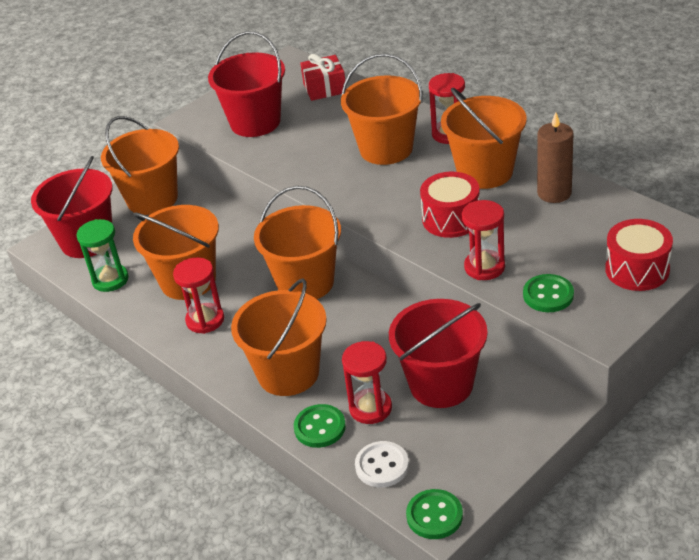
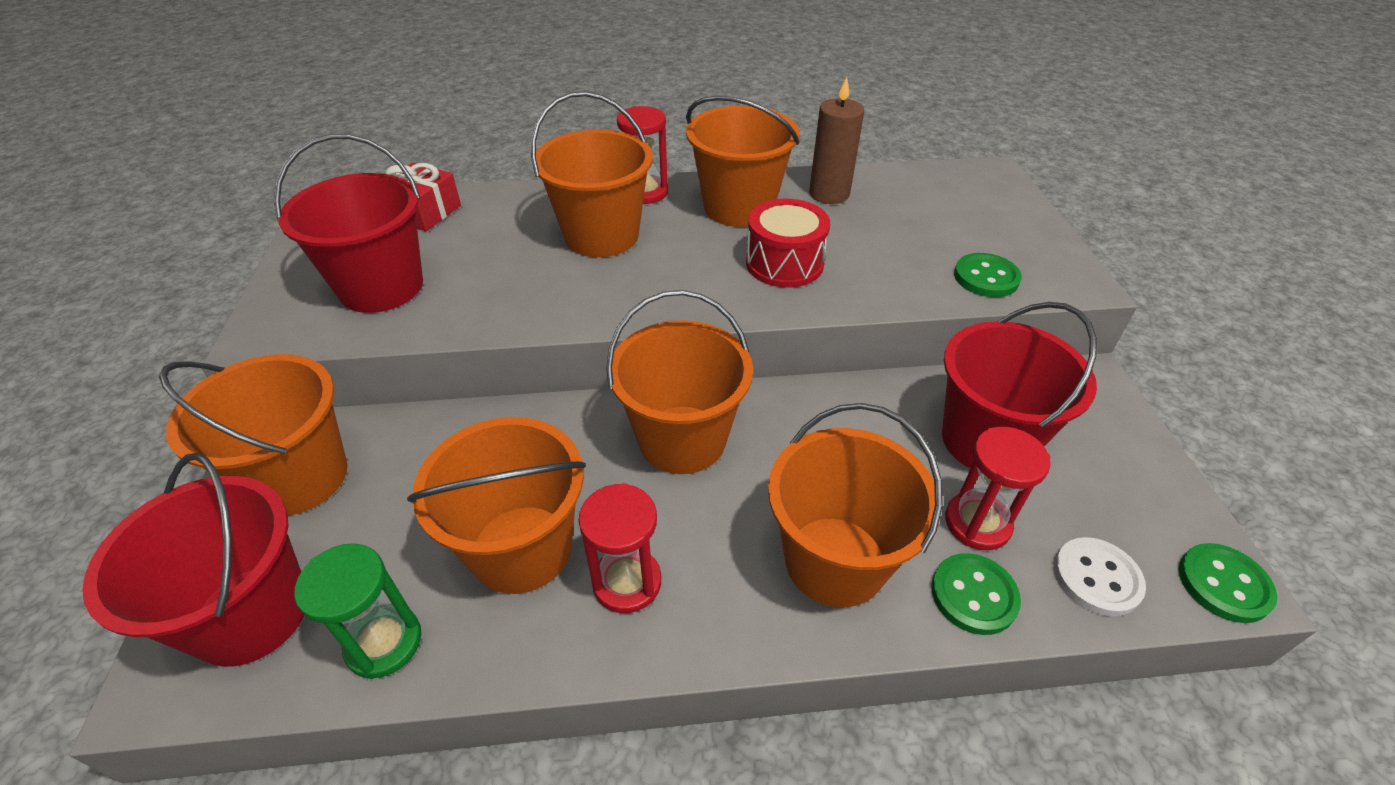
camera: 55 degrees left, 5 degrees up
(484, 267) = (894, 288): red hourglass -> none
(637, 270) = (1001, 216): red drum -> none

